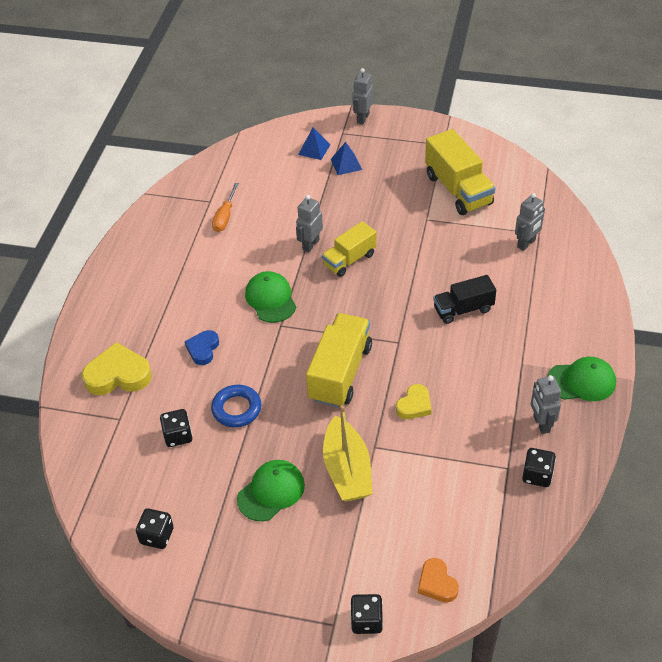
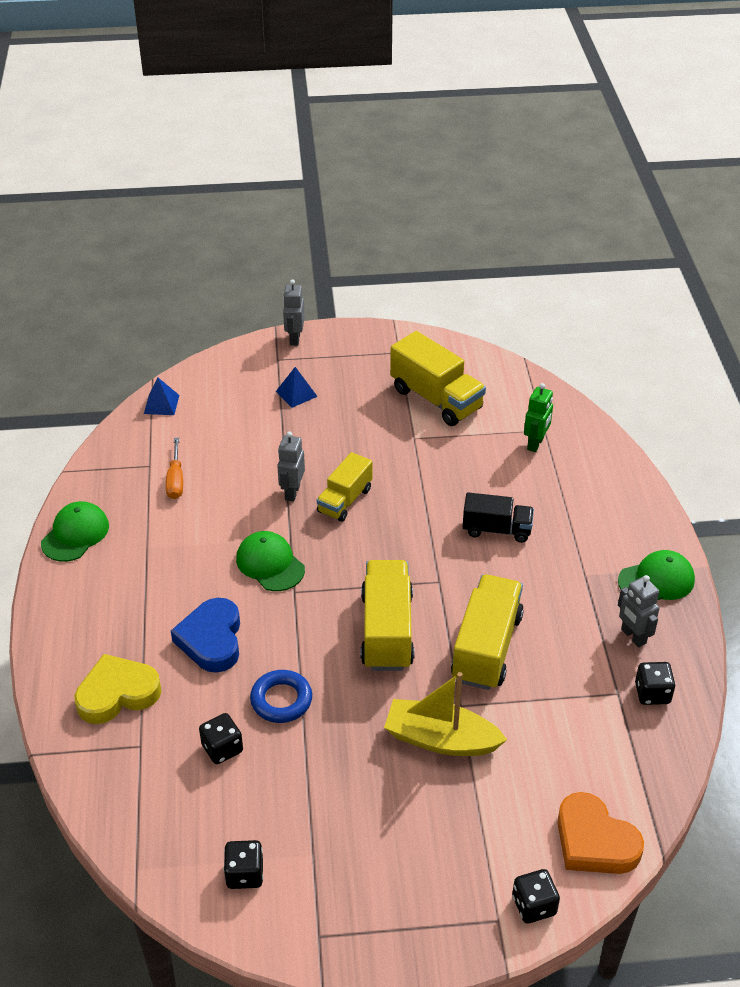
camera: 20 degrees left, 5 degrees down
(203, 349) = (211, 639): blue heart -> blue heart, size x1.69
(271, 491) = (362, 786): green cap -> green cap (75, 534)
(314, 149) = (251, 383): blue pyramid -> blue pyramid (161, 404)
(347, 470) = (440, 739): yellow boat -> yellow boat turned 135 degrees clockwise
(414, 405) = (486, 648): yellow heart -> yellow truck
(437, 583) = (594, 841): orange heart -> orange heart, size x1.69
(463, 309) = (496, 529): black truck -> black truck turned 135 degrees counterclockwise
(526, 244) = (535, 444): grey robot -> green robot

